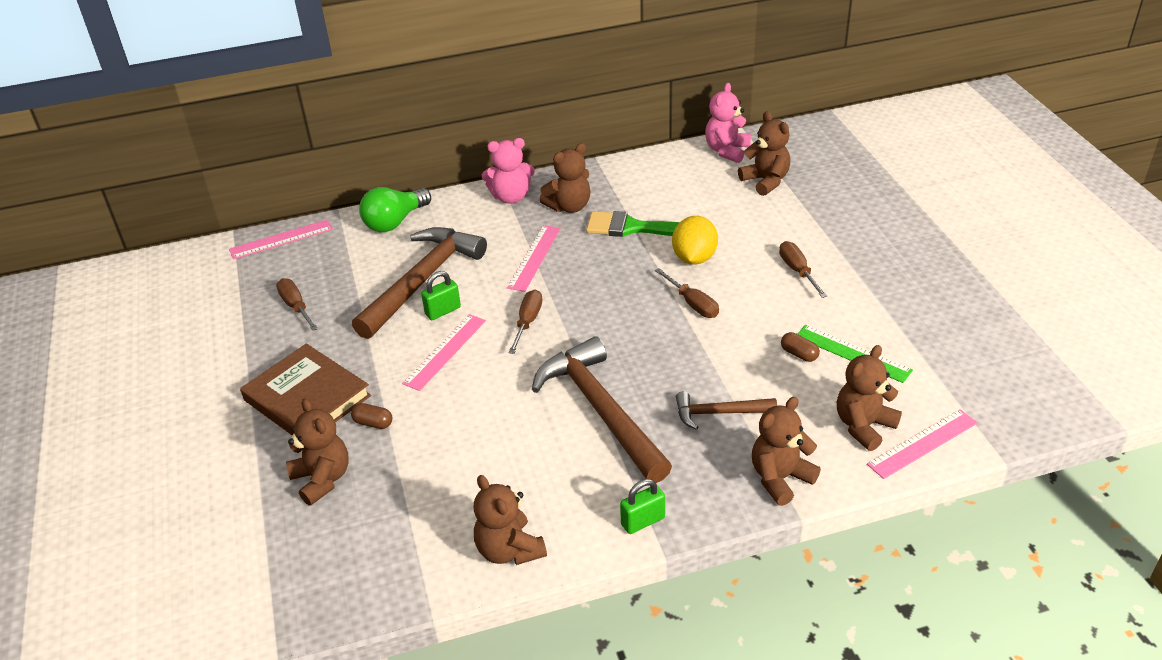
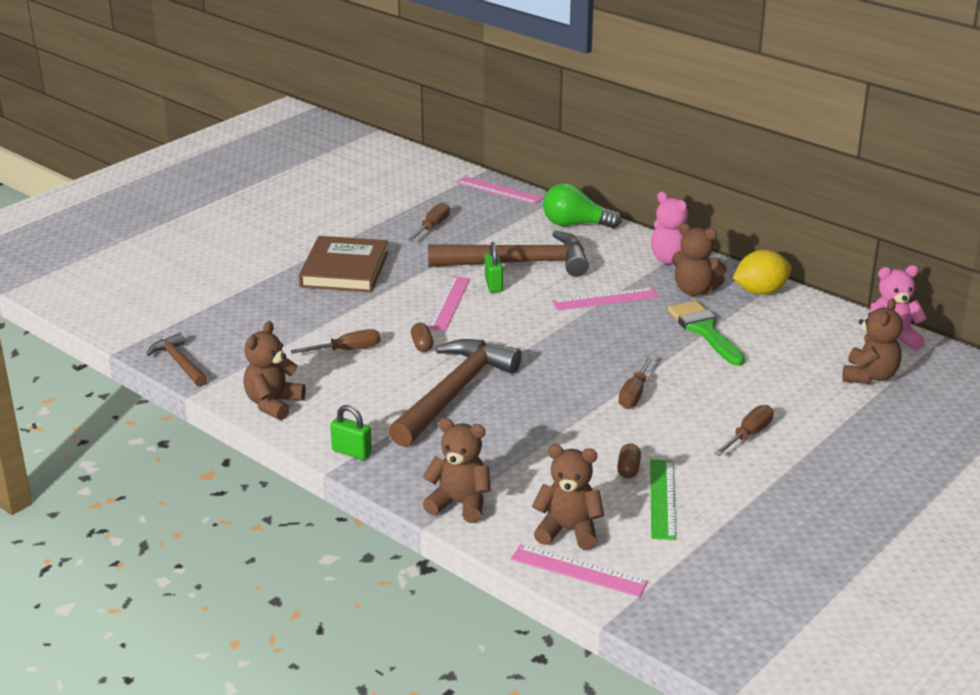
camera: 55 degrees right, 10 degrees down
(322, 479) = (274, 307): brown teddy bear -> none
(373, 423) = (345, 304): brown capsule -> brown capsule (422, 345)
(443, 311) = (493, 285): green padlock -> green padlock turned 60 degrees clockwise
(445, 351) = (449, 303): pink ruler -> pink ruler turned 75 degrees counterclockwise
(528, 321) = (522, 325): brown screwdriver -> brown screwdriver (348, 350)
(694, 258) = (699, 374): yellow lemon -> yellow lemon (760, 292)
(718, 413) = (508, 450): brown hammer -> brown hammer (179, 362)

